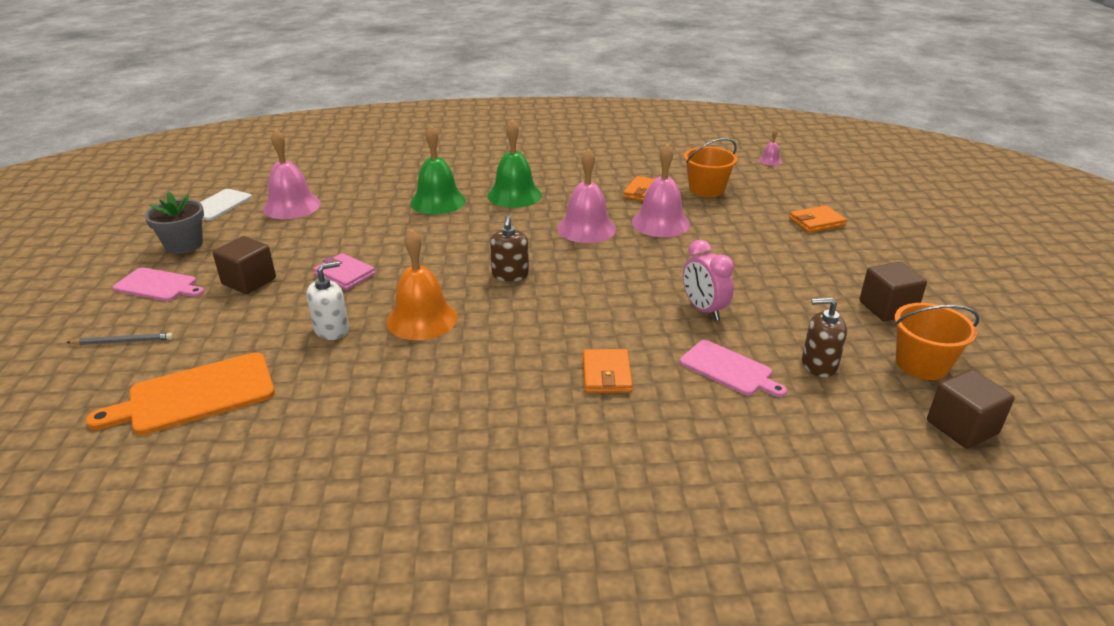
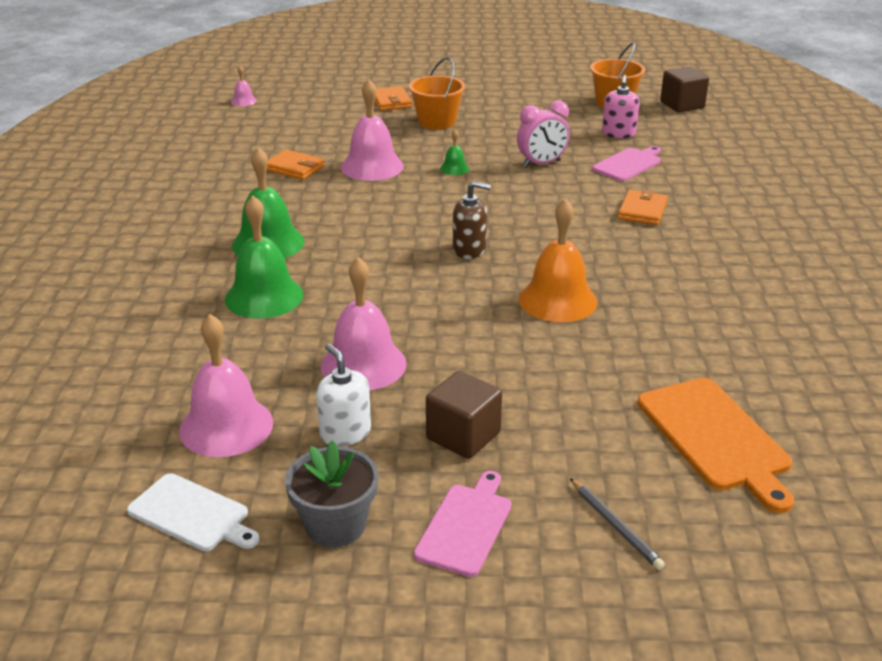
camera: 85 degrees left, 0 degrees up
(123, 341) = (615, 526): grey pencil -> grey pencil turned 150 degrees clockwise
(332, 330) = (580, 356): white soap dispenser -> white soap dispenser (345, 433)
(344, 274) = (455, 357): pink wallet -> none
(586, 228) = (373, 204): pink bell -> pink bell (363, 364)
(606, 374) = (642, 211): orange wallet -> orange wallet turned 75 degrees counterclockwise
(672, 261) = (454, 168): none -> green bell
(706, 189) = (301, 137): orange bucket -> orange bucket (436, 121)
(818, 365) = (618, 133): brown soap dispenser -> pink soap dispenser
(887, 308) = (540, 100): brown cube -> none

